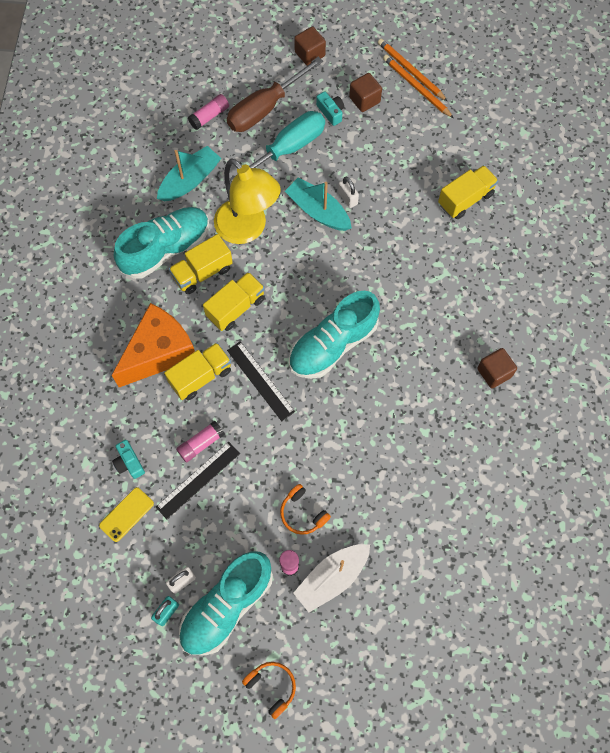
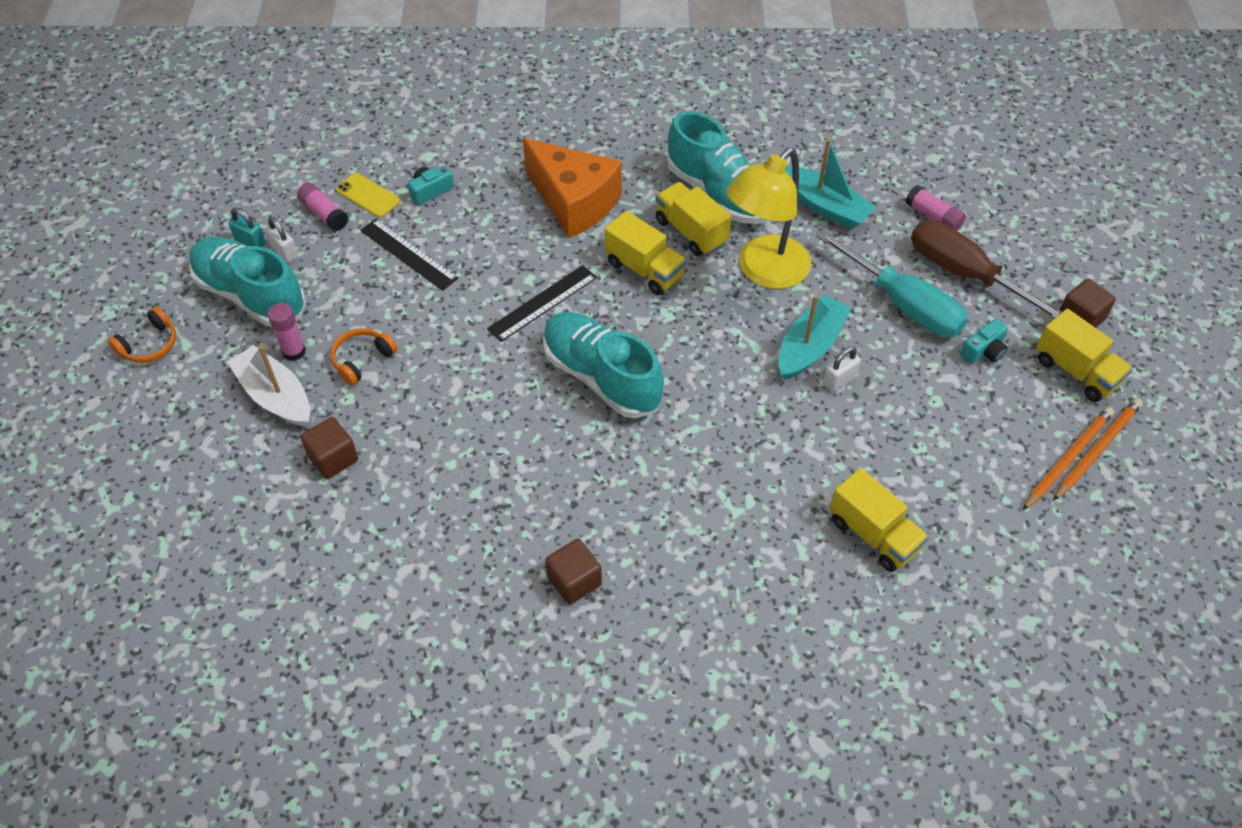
camera: 85 degrees right, 15 degrees down
(201, 376) = (544, 244): yellow truck -> yellow truck (1076, 371)
(201, 444) = (455, 252): pink glue stick -> pink glue stick (324, 213)
(364, 100) = (1020, 391): brown cube -> brown cube (333, 458)

